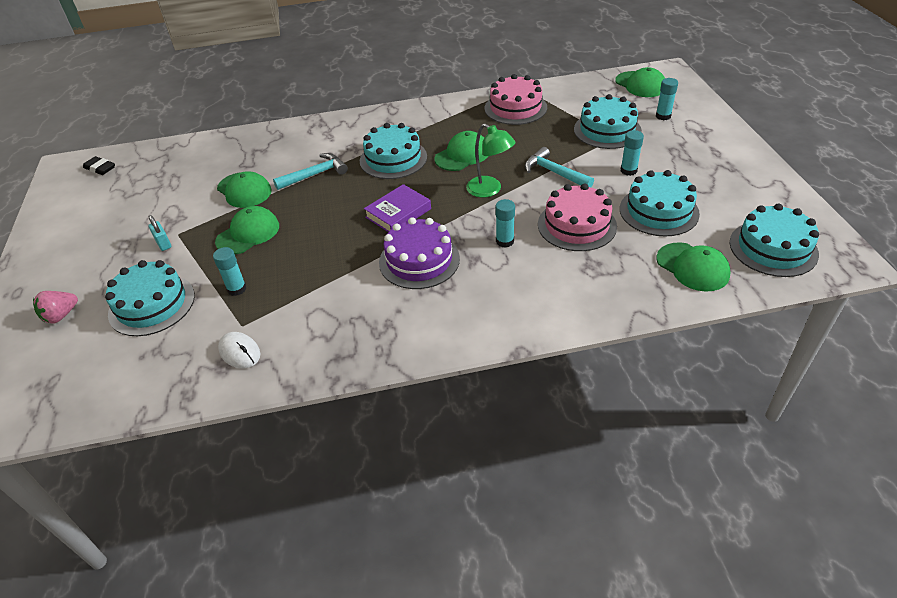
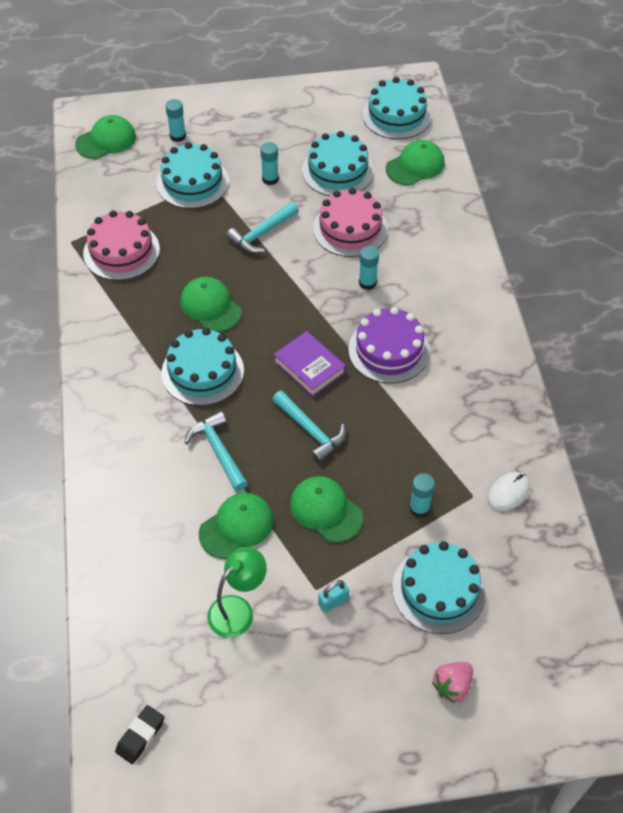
camera: 90 degrees left, 10 degrees up
(61, 315) = (452, 686): pink strawberry -> pink strawberry turned 90 degrees clockwise
(329, 219) = (311, 431): none -> turquoise hammer
(490, 190) = (282, 287): green lamp -> green lamp (238, 609)

